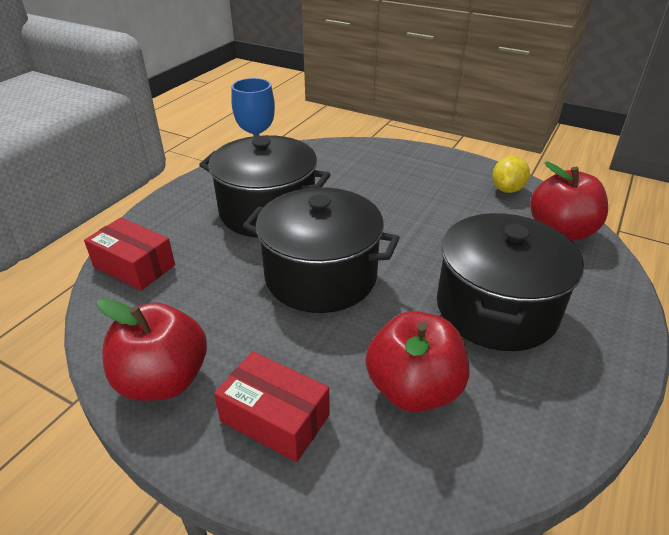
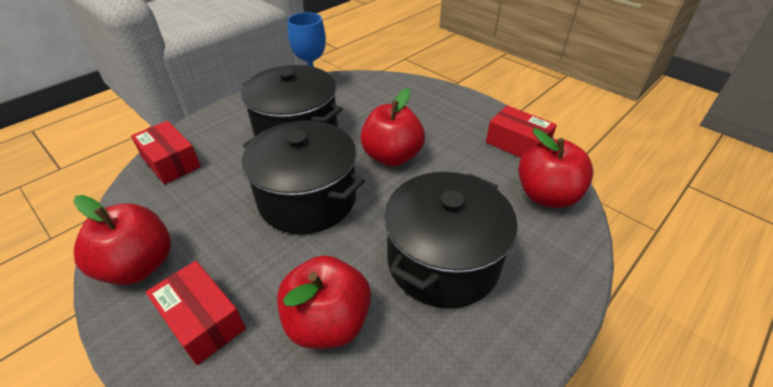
camera: 15 degrees right, 5 degrees up
(387, 220) = (392, 156): none -> red apple
(507, 189) = (517, 144): yellow lemon -> red box

